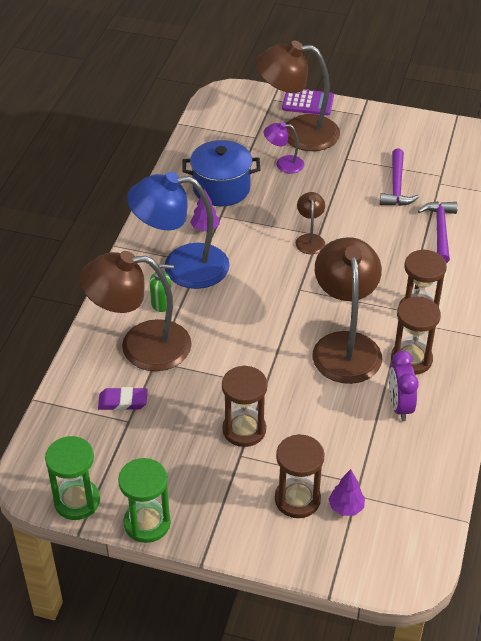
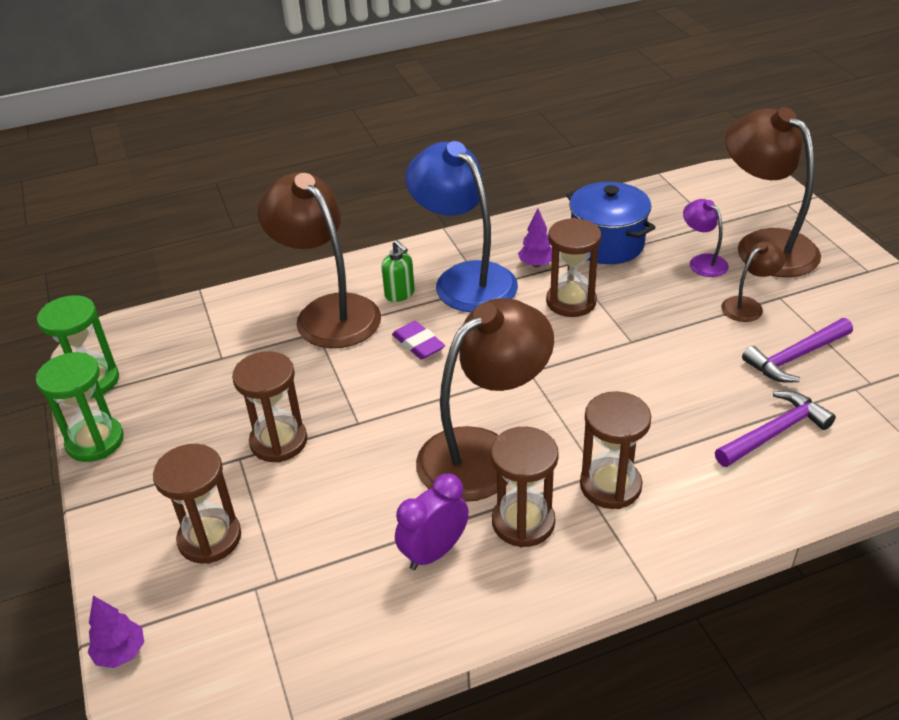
camera: 55 degrees right, 5 degrees down
(123, 401) = (244, 340): purple eraser -> purple eraser (418, 344)
(257, 236) = (571, 302): none -> brown hourglass
(308, 103) = (822, 227): purple calculator -> none
(310, 239) = (615, 339): brown lamp -> brown lamp (748, 305)
(346, 507) = (228, 588): purple tree -> purple tree (121, 653)

